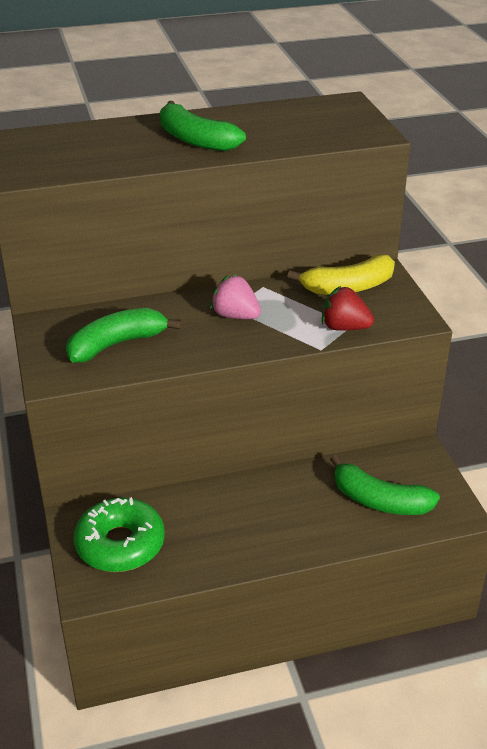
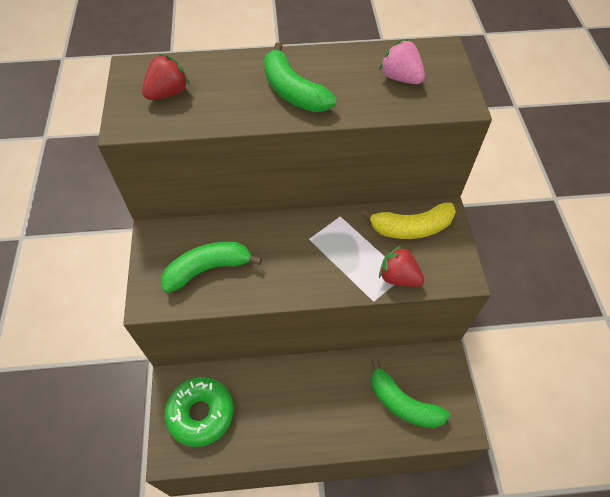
camera: 10 degrees right, 20 degrees up
(57, 151) = (168, 93): none -> red strawberry
(235, 316) = (310, 249): pink strawberry -> pink strawberry (400, 78)

